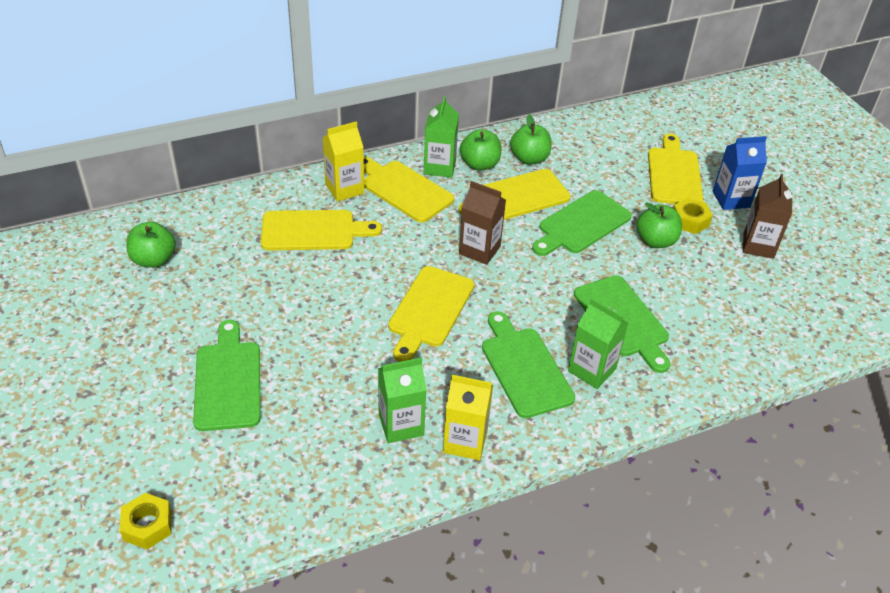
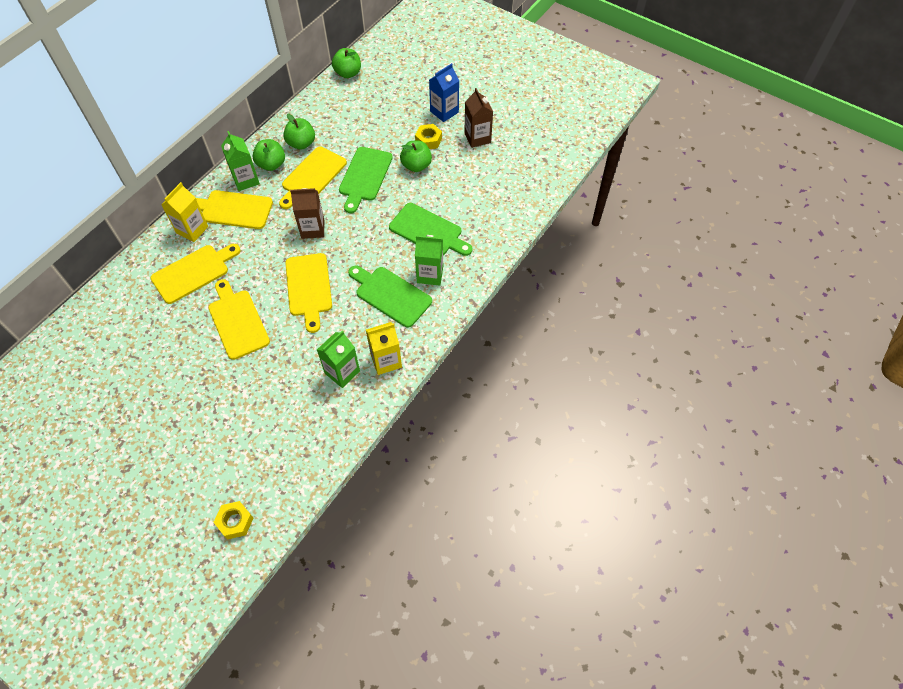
camera: 30 degrees left, 15 degrees up
(154, 260) = (97, 352): green apple -> green apple (348, 73)
(228, 381) = (215, 406): green cutting board -> none
(674, 174) = (400, 109): yellow cutting board -> yellow cutting board (237, 321)

